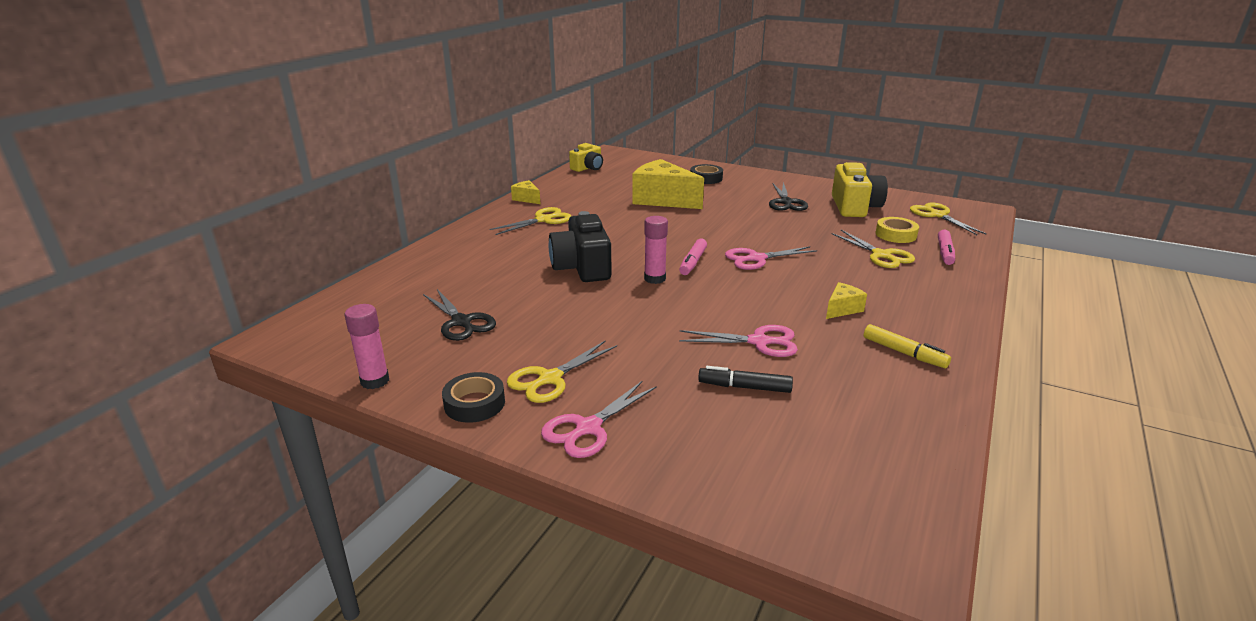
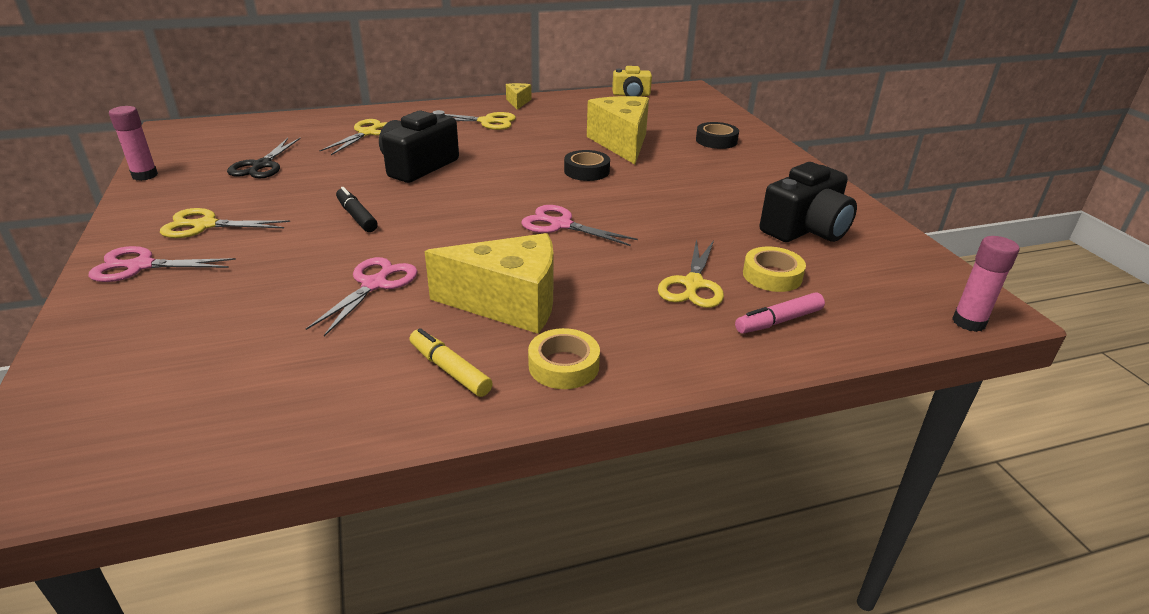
camera: 45 degrees right, 5 degrees up
(474, 403) = (142, 215): black tape -> black tape (586, 171)
(655, 279) = (440, 199): pink glue stick -> pink glue stick (968, 322)
(692, 262) = (501, 201): pink marker -> none
(744, 387) = (275, 306): black marker -> black marker (357, 216)
(759, 342) = (374, 284): pink scissors -> pink scissors turned 120 degrees counterclockwise
(786, 202) = (737, 193): black scissors -> none
(842, 309) = (509, 303): yellow cheese -> yellow cheese, size x2.17
(854, 207) = (806, 229): yellow camera -> black camera
(904, 353) = (450, 370): yellow marker -> yellow marker turned 135 degrees clockwise
(933, 320) = (563, 365): none -> yellow tape
(937, 215) = (894, 284): yellow scissors -> yellow scissors (368, 133)

